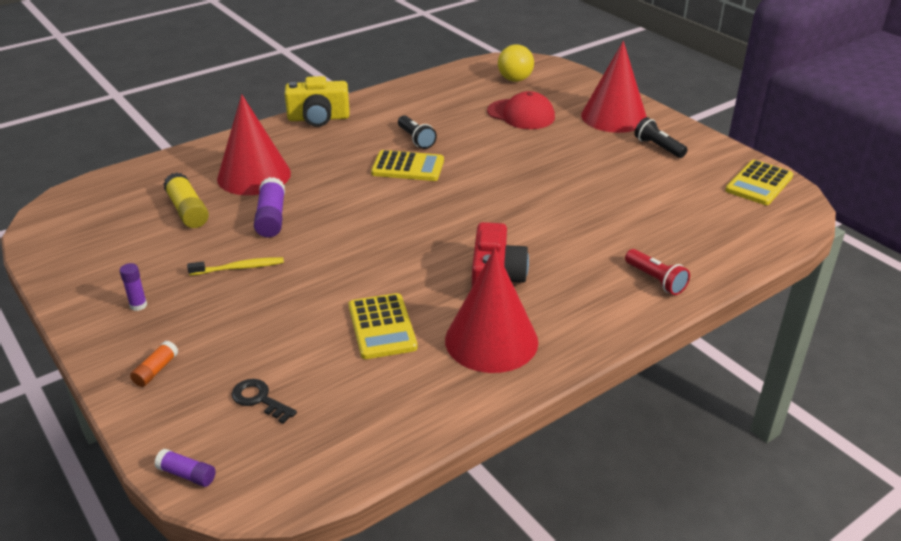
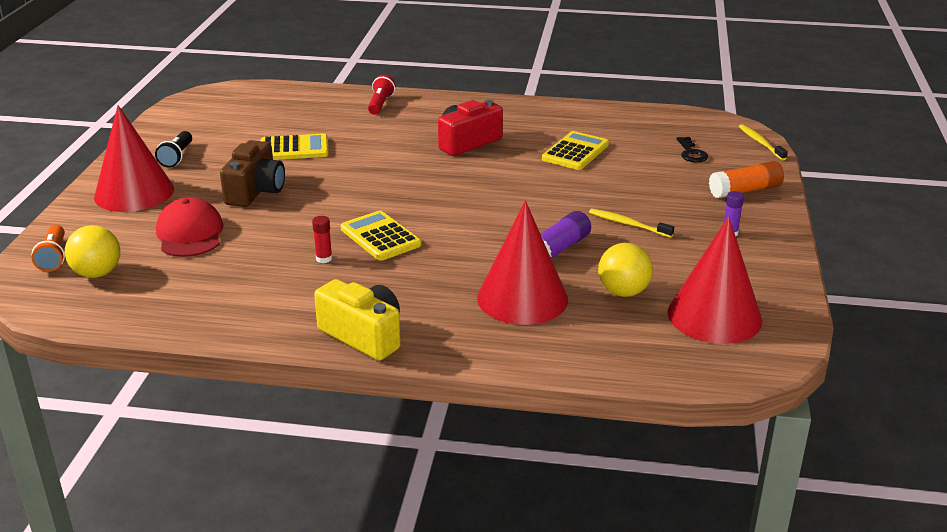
camera: 135 degrees left, 5 degrees down
(156, 370) = (745, 191): orange glue stick -> orange glue stick, size x1.74
(187, 211) = (623, 292): yellow glue stick -> yellow ball
(187, 474) = (760, 143): purple glue stick -> yellow toothbrush
(416, 139) = (324, 259): black flashlight -> red glue stick
(491, 340) = (523, 122): red cone -> red cone (714, 316)
(550, 154) = (255, 191): none -> brown camera
(555, 75) = (53, 257): none -> orange flashlight
(759, 183) = (192, 111): yellow calculator -> yellow calculator (294, 149)

